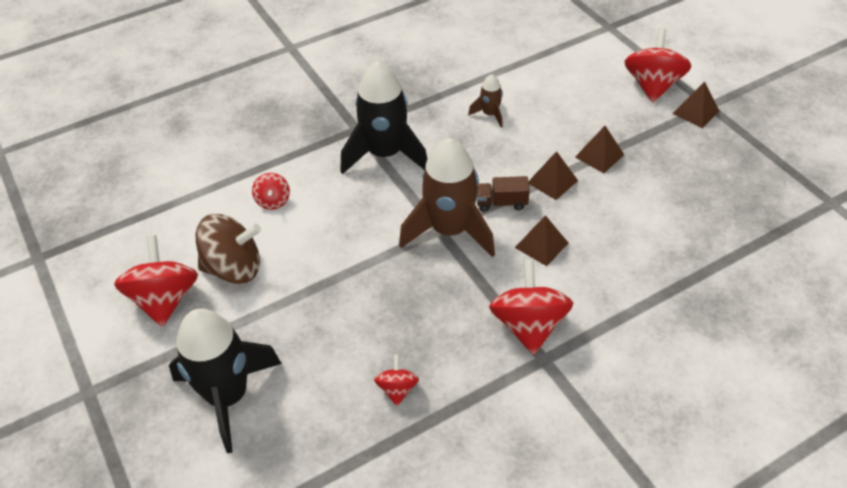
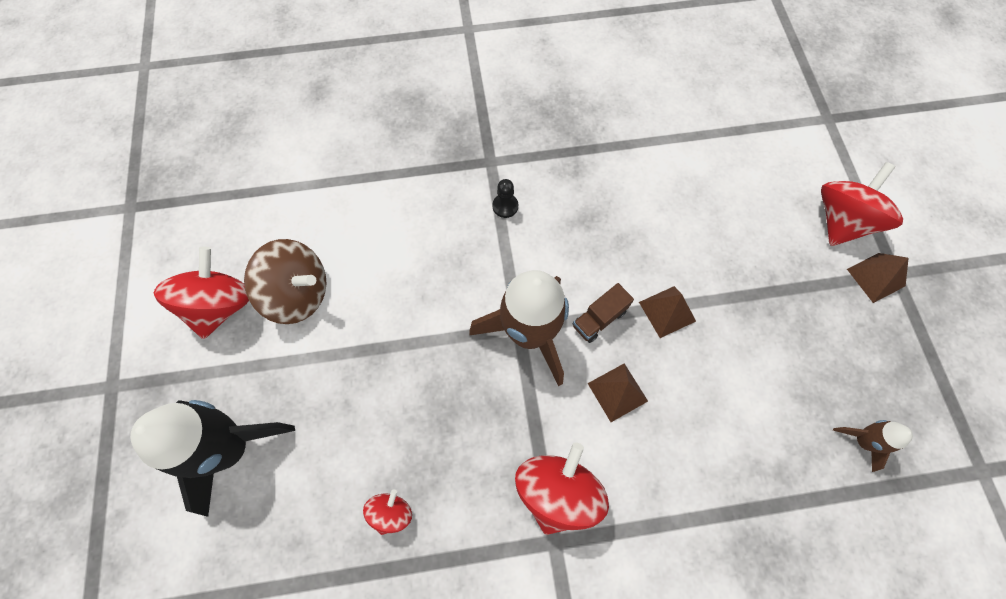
camera: 20 degrees right, 20 degrees up
(273, 201) = (369, 224): red spinning top -> none
(385, 154) = (505, 206): black rocket -> black pawn
(490, 114) = (638, 194): brown rocket -> brown rocket (862, 441)
(501, 203) = (599, 318): brown truck -> brown truck turned 60 degrees counterclockwise
(599, 156) = (735, 296): brown pyramid -> none

